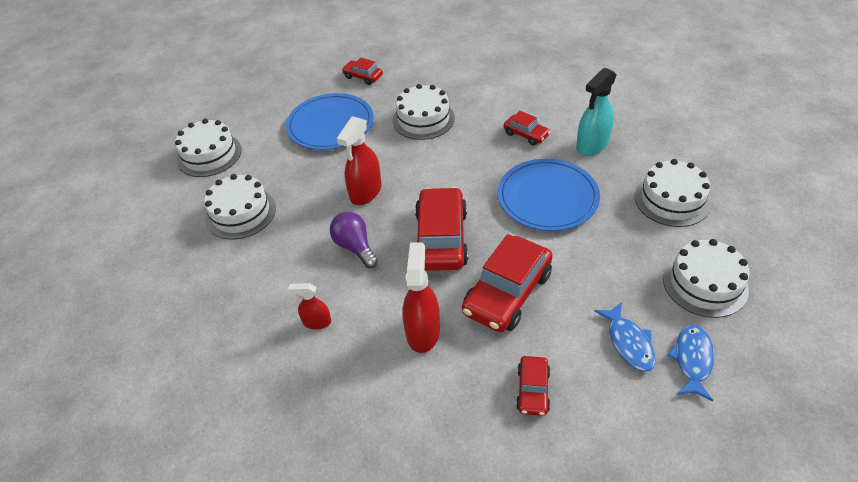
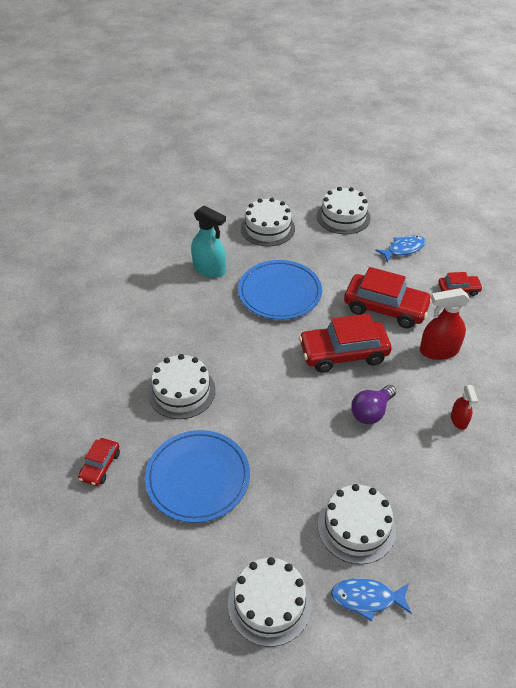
camera: 105 degrees left, 0 degrees up
(365, 192) = (300, 419): red spray bottle -> none
(526, 134) = (199, 311): red car -> none
(692, 360) = (405, 224): blue fish -> blue fish (366, 598)

